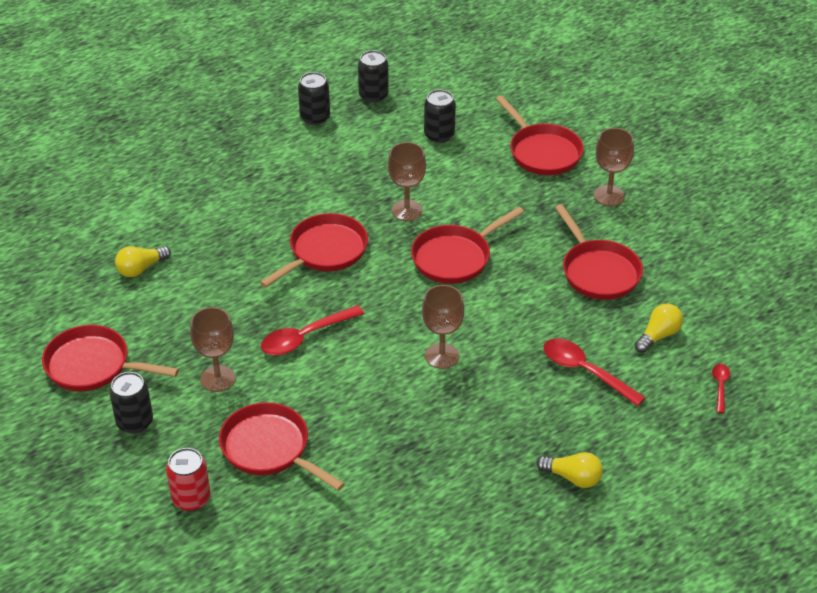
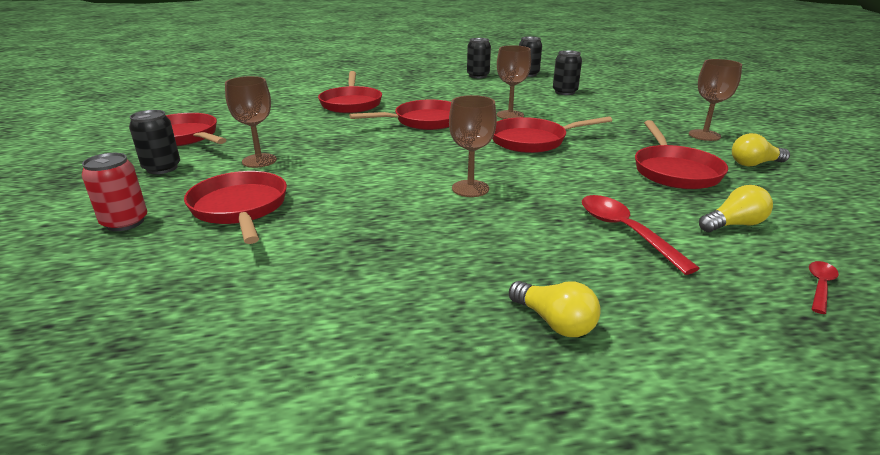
camera: 25 degrees right, 15 degrees down
(141, 268) = (284, 107): yellow light bulb -> yellow light bulb (754, 164)
(305, 337) = (358, 155): red spoon -> none
(542, 152) = (649, 109): red pan -> red pan (351, 103)

